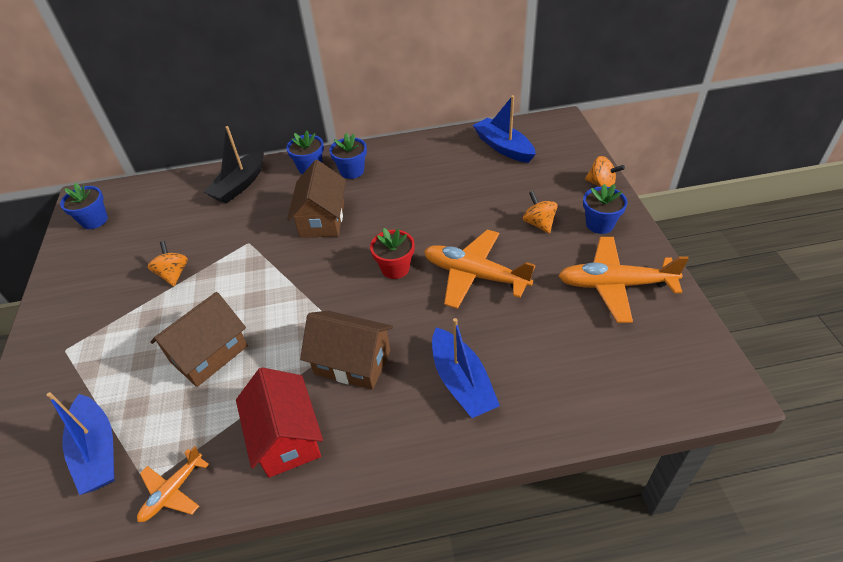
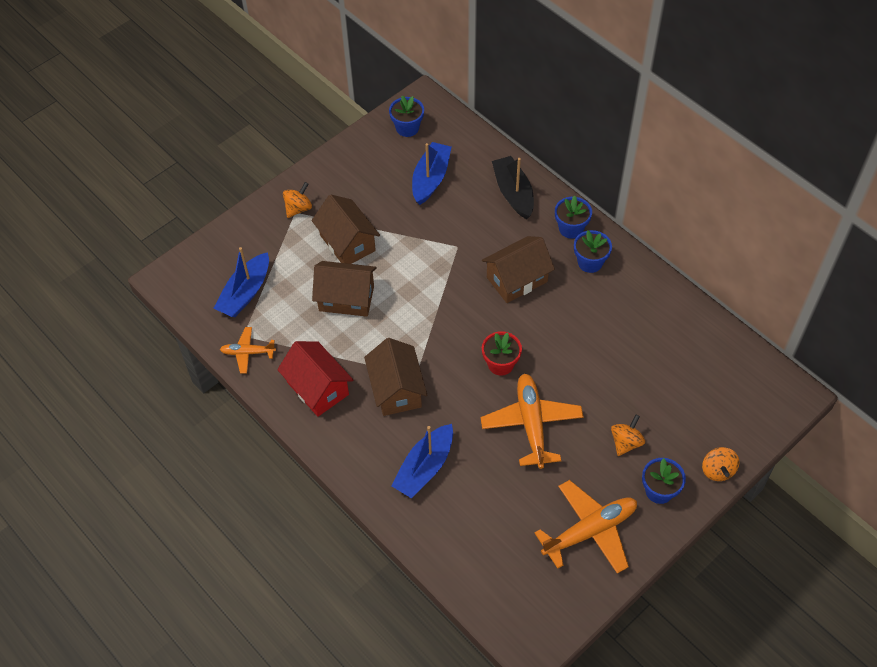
camera: 55 degrees right, 10 degrees up
(151, 322) = (347, 243): none -> brown house
(173, 274) = (395, 222): orange spinning top -> orange spinning top (298, 208)
(240, 185) = (513, 193): black boat -> black boat turned 75 degrees clockwise
(287, 437) = (318, 388): red house -> red house turned 75 degrees counterclockwise
(503, 147) = (714, 364): blue boat -> blue boat (431, 179)
(614, 285) = (590, 531): orange plane -> orange plane turned 90 degrees clockwise

